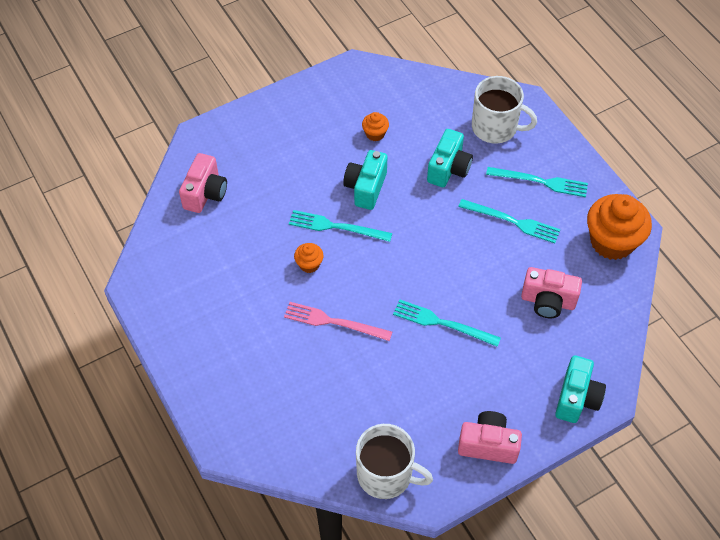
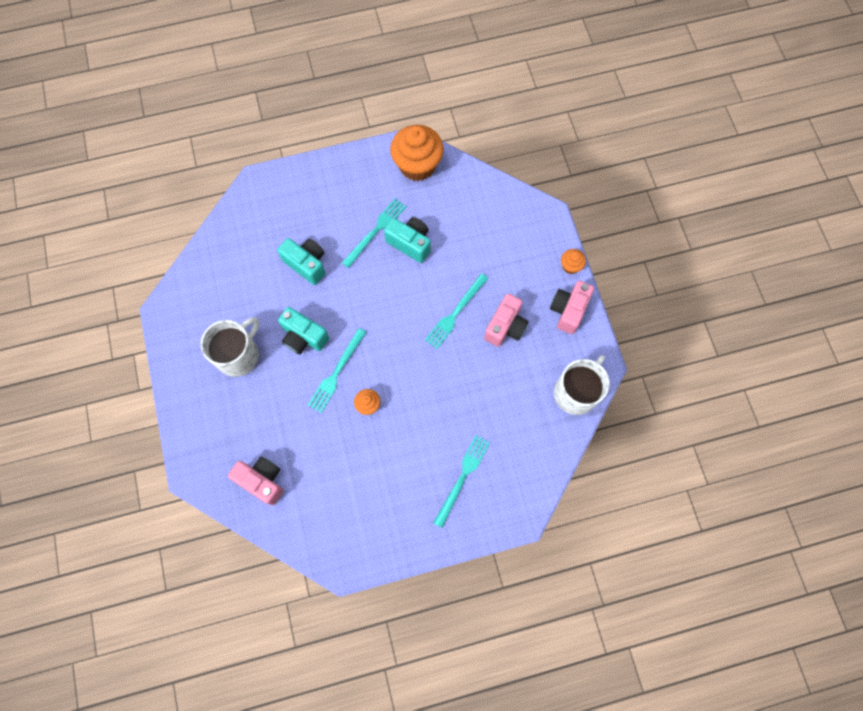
camera: 75 degrees left, 15 degrees up
(333, 322) = (431, 398): pink fork -> none
(375, 134) = (248, 314): orange cupcake -> orange cupcake (570, 266)
(495, 127) = (276, 214): white mug -> white mug (239, 355)
(540, 182) = (344, 197): turquoise fork -> turquoise fork (462, 477)
(548, 301) = (457, 229): pink camera -> pink camera (505, 327)
(576, 398) = (545, 236): turquoise camera -> turquoise camera (410, 243)

